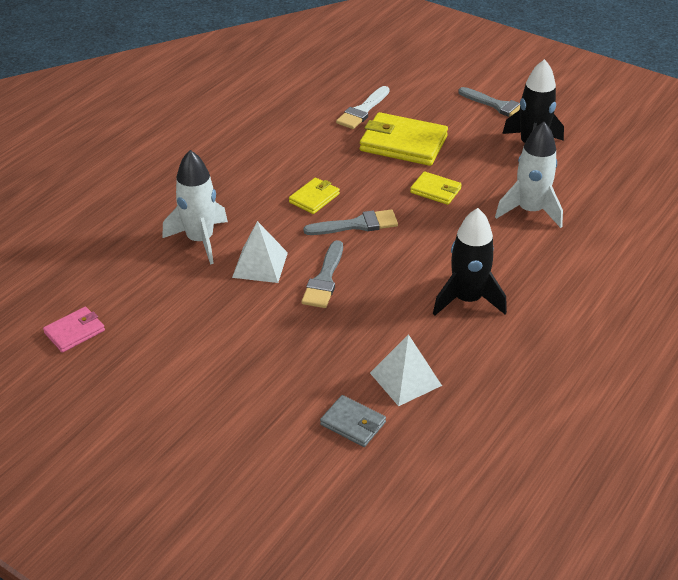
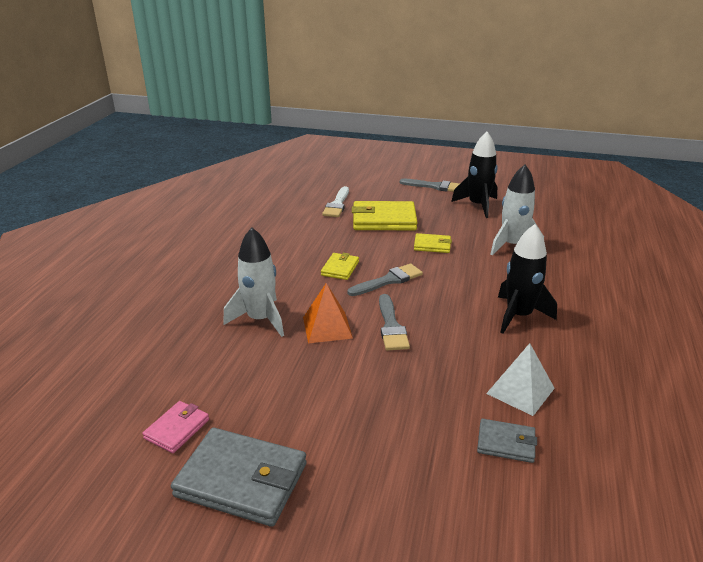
camera: 20 degrees left, 10 degrees down
(106, 390) = (241, 480): none -> grey wallet
(260, 265) = (327, 327): white pyramid -> orange pyramid

